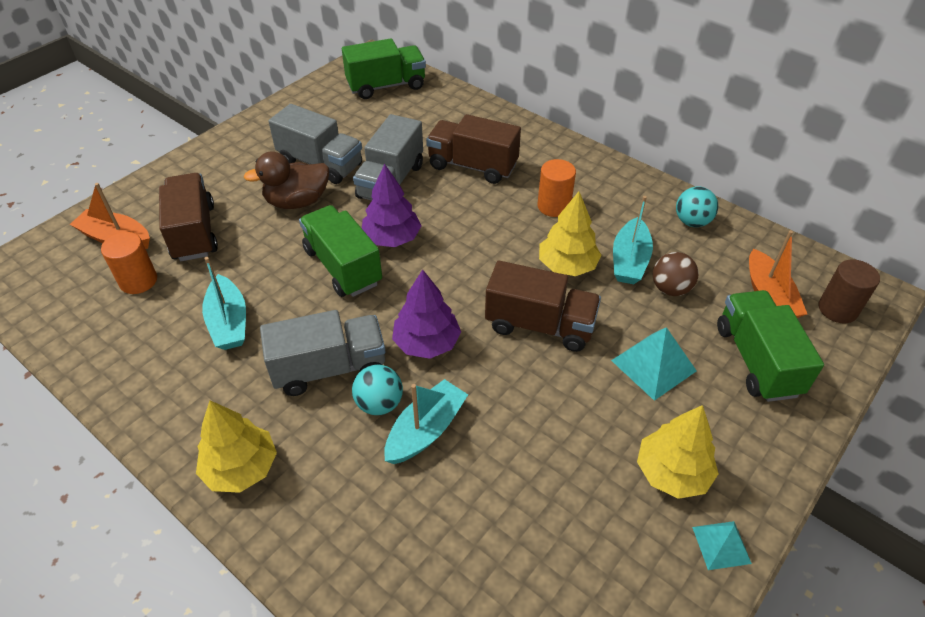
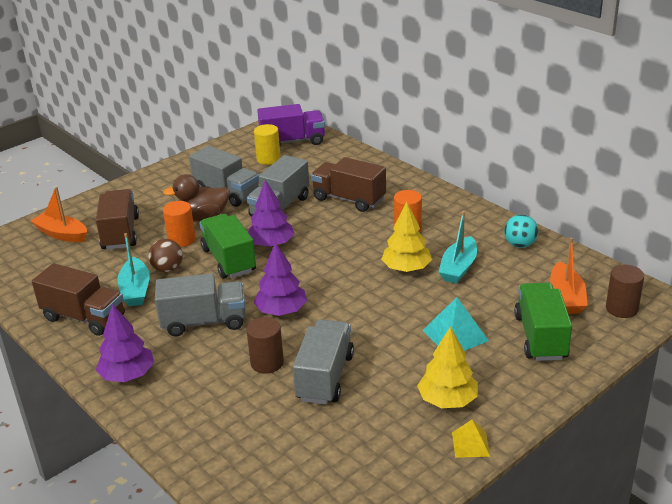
camera: 10 degrees right, 15 degrees down
(138, 281) = (74, 261): orange cylinder -> orange cylinder (181, 240)
(241, 468) = (128, 375): yellow tree -> purple tree
(362, 112) = (268, 159): none -> yellow cylinder
(379, 404) = (236, 345): turquoise ball -> none
(386, 86) = (292, 142): green truck -> purple truck
(426, 430) = (267, 363): turquoise boat -> brown cylinder
(507, 448) = (325, 377): none -> grey truck
(539, 325) = (372, 305): brown truck -> brown truck (84, 318)
(670, 289) = (486, 288): brown ball -> brown ball (167, 269)
(721, 545) = (470, 444): turquoise pyramid -> yellow pyramid

